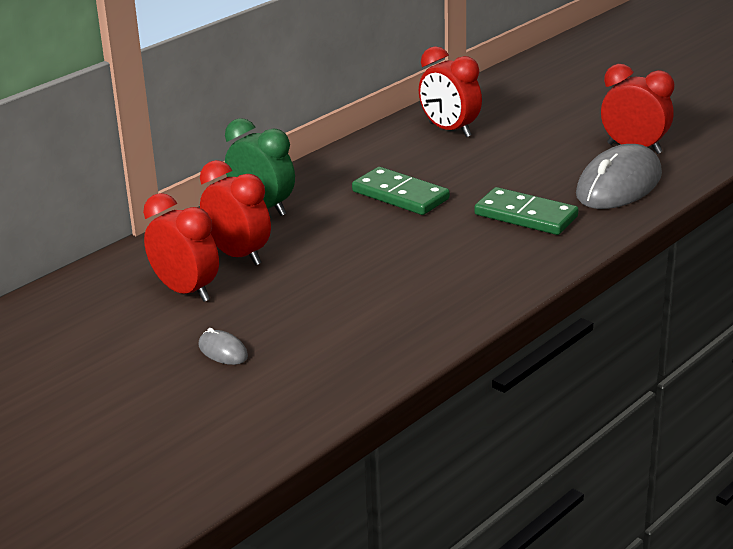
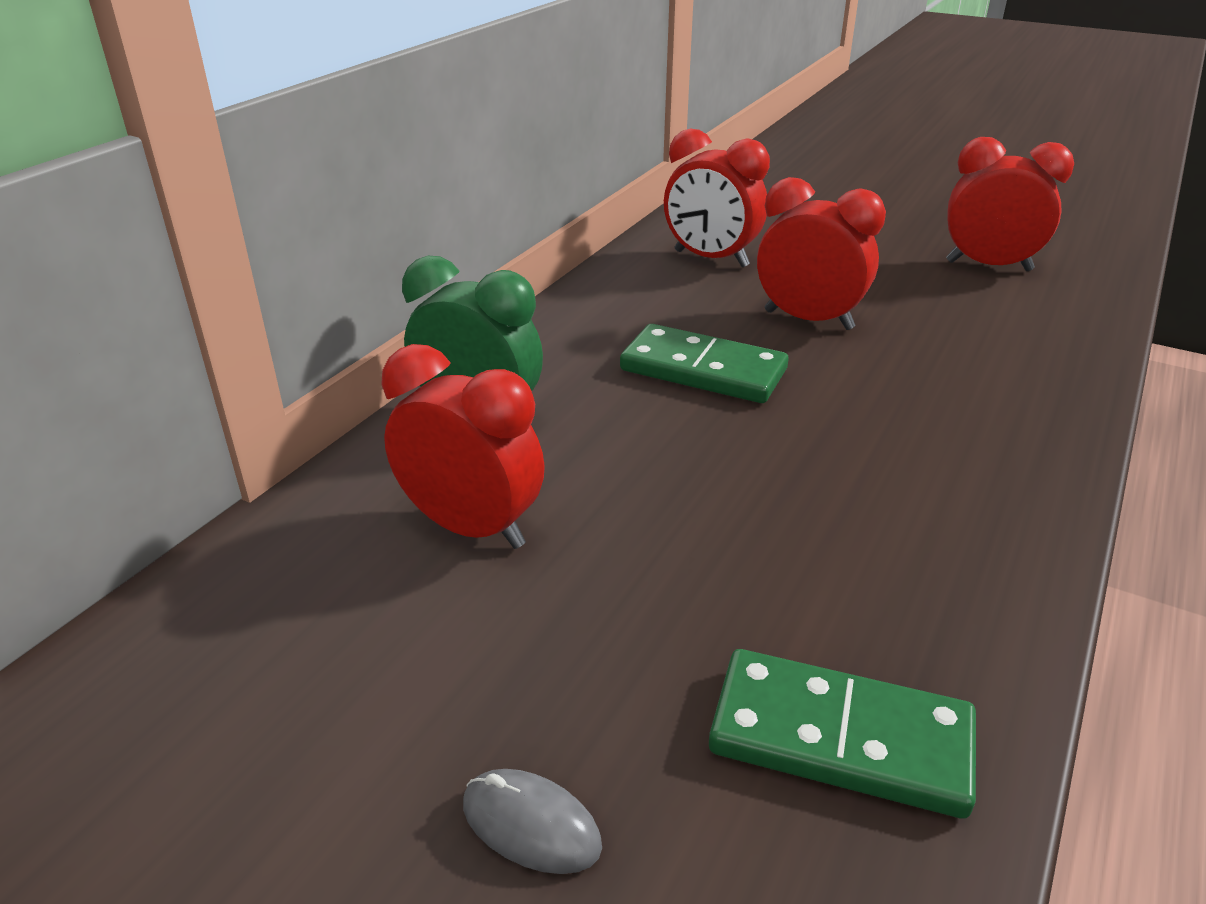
camera: 15 degrees left, 5 degrees up
(186, 291) = (388, 638): red clock -> red clock (808, 320)
(525, 216) = (928, 388): green domino -> green domino (840, 738)
(619, 185) = (1020, 323): grey mouse -> none

